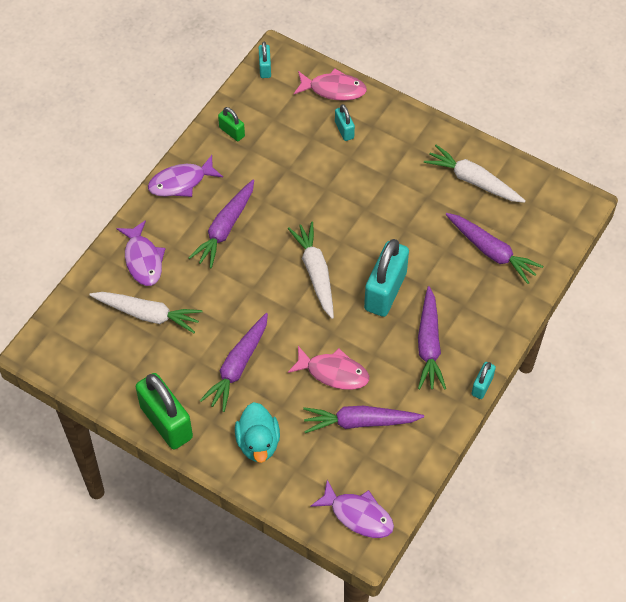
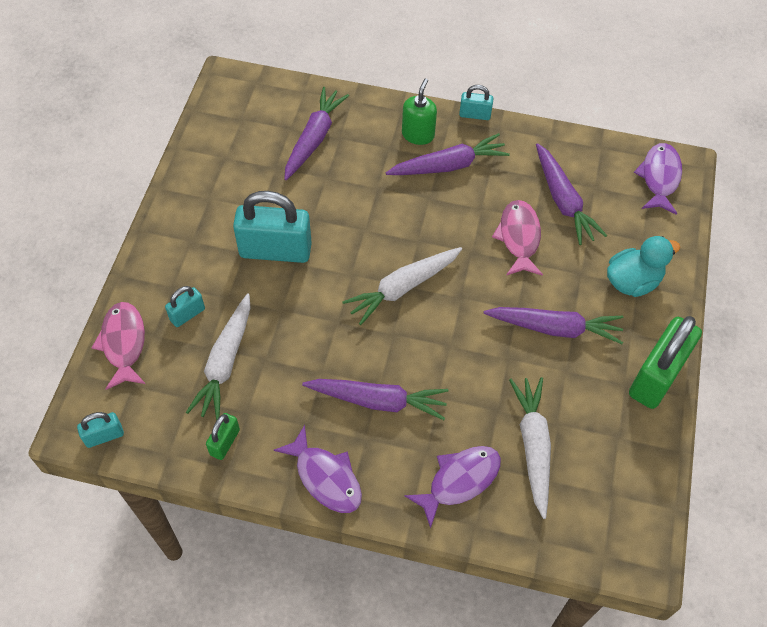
camera: 110 degrees left, 0 degrees up
(385, 291) = (400, 217): turquoise padlock -> turquoise padlock (275, 250)
(472, 332) = (418, 135): none -> green soap dispenser
(473, 181) = (225, 173): white carrot -> white carrot (225, 362)

